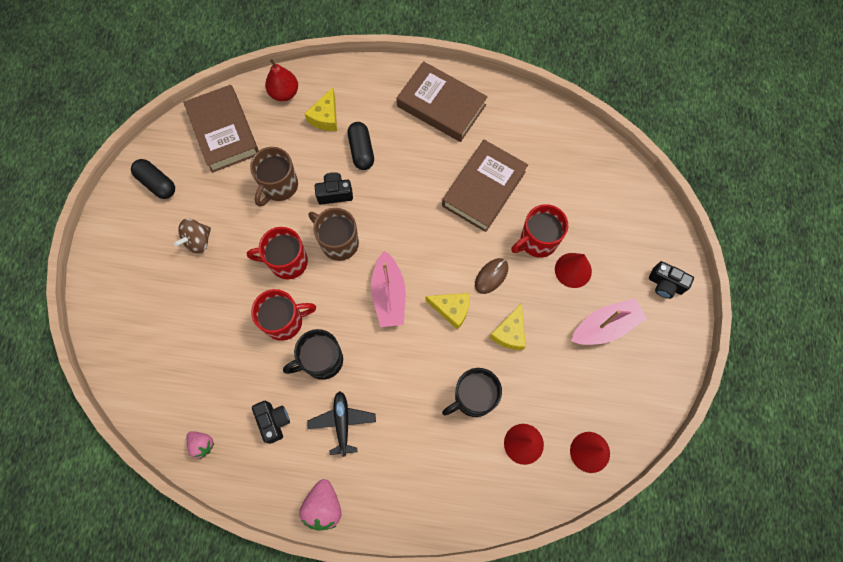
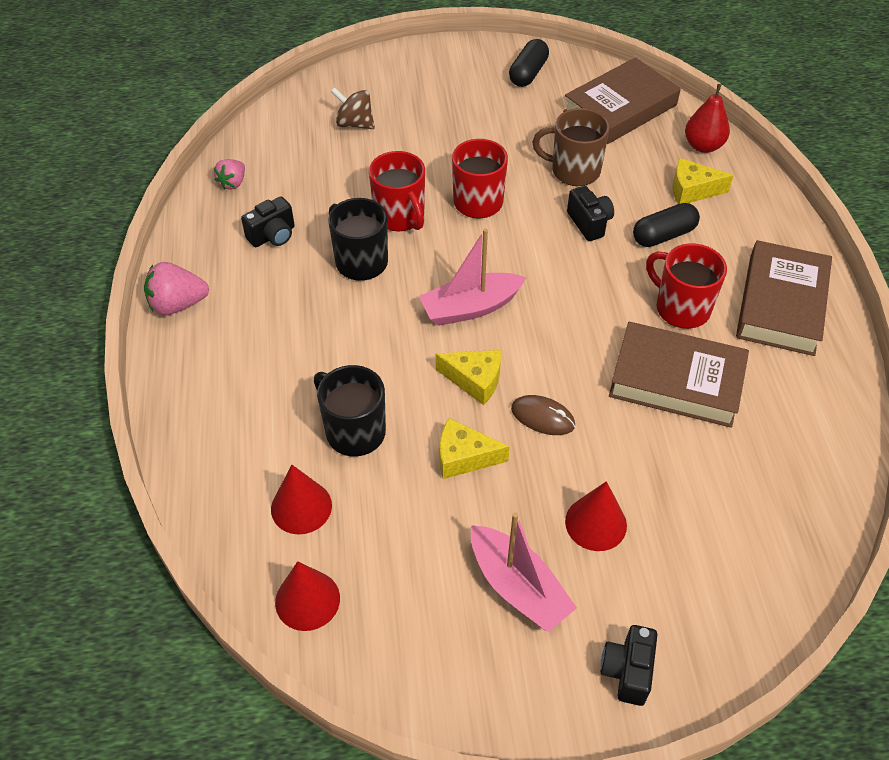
camera: 75 degrees right, 20 degrees down
(198, 241) = (472, 121): brown spinning top -> brown spinning top (354, 124)
(339, 242) = (523, 242): brown mug -> none
(342, 423) = (285, 299): black plane -> none
(451, 309) = (474, 380): yellow cheese -> yellow cheese turned 75 degrees counterclockwise
(537, 241) = (623, 465): red mug -> red mug (681, 308)

